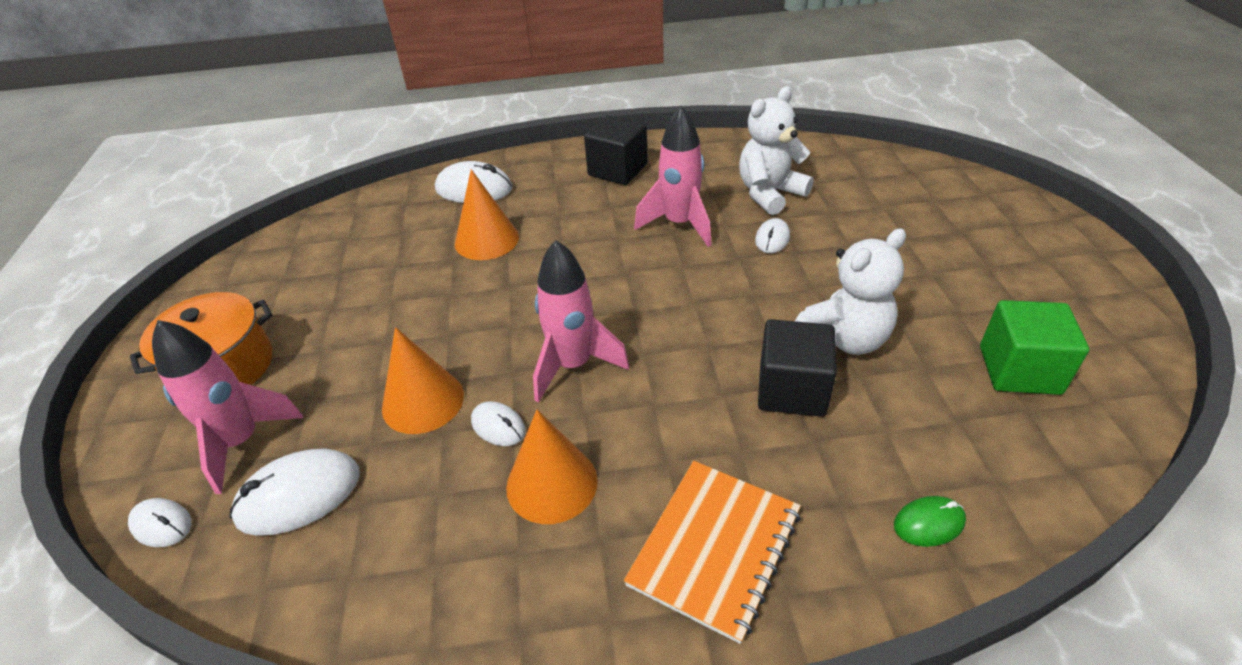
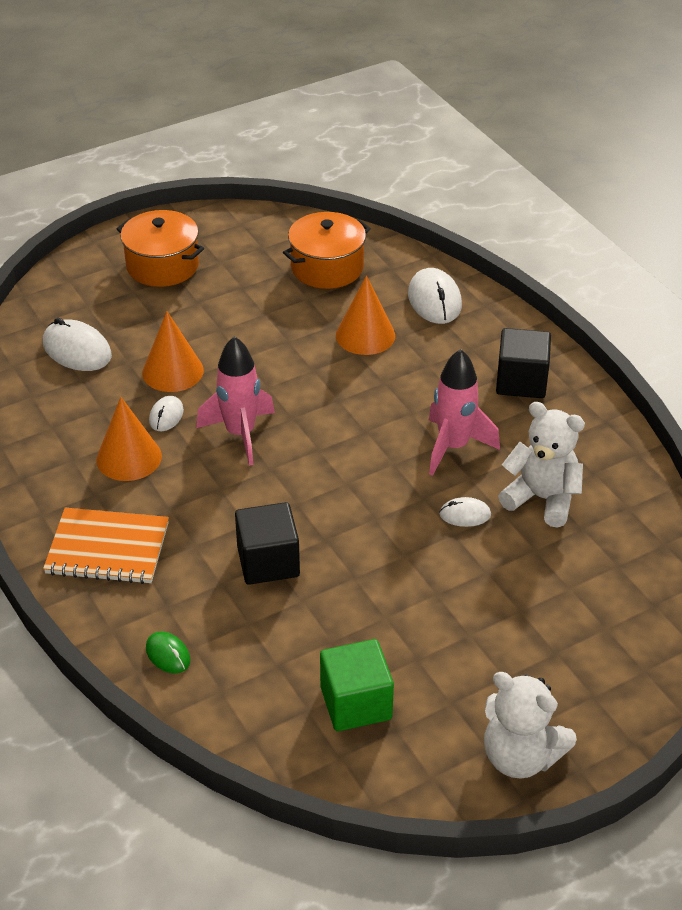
camera: 65 degrees right, 0 degrees up
(161, 524) = (37, 306): white mouse -> none
(242, 442) = (106, 306): pink rocket -> none
(363, 241) = (327, 267): none -> orange pot
(844, 339) = (343, 585): white teddy bear -> white teddy bear (520, 756)

